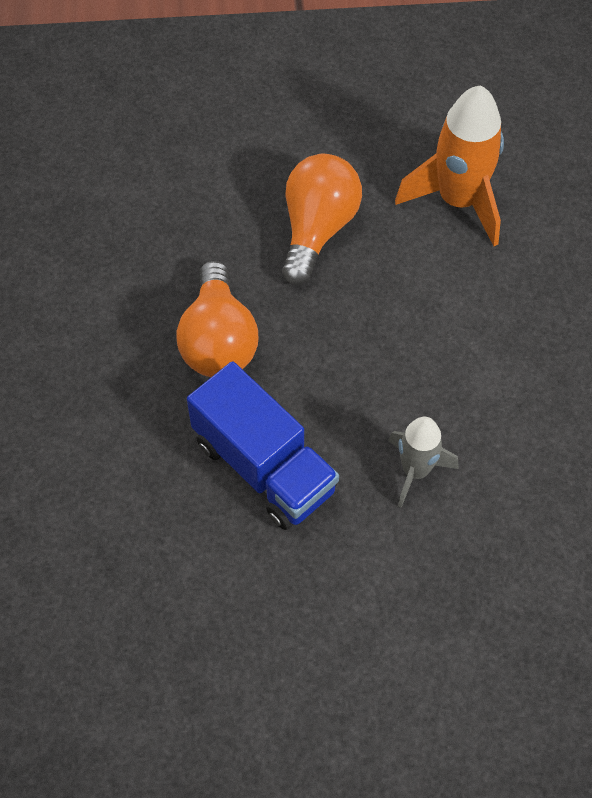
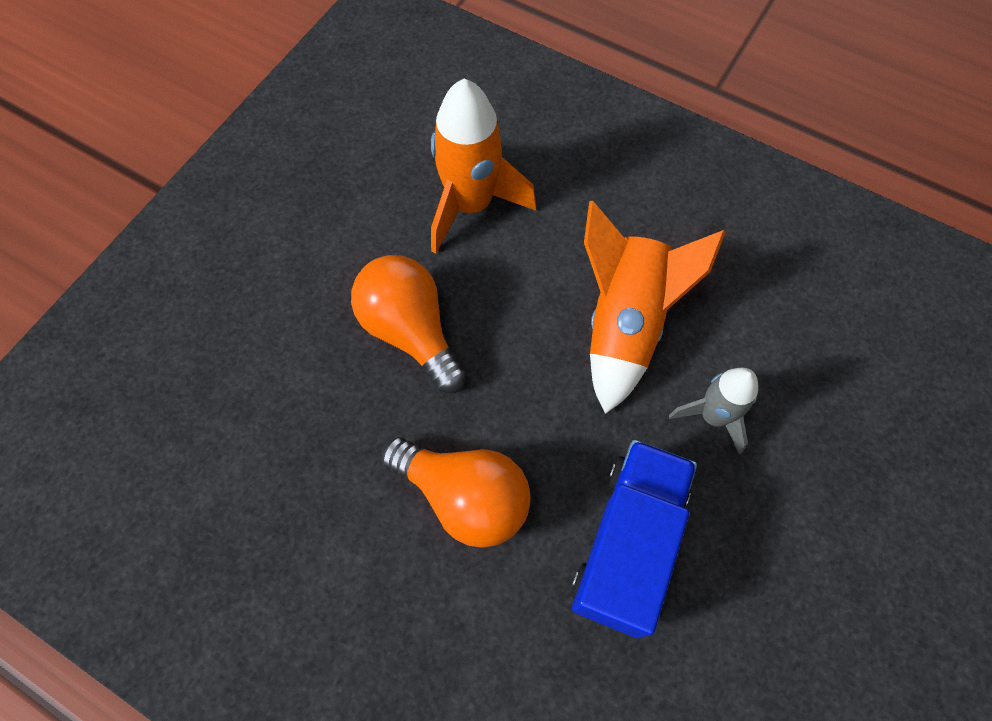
camera: 55 degrees left, 5 degrees up
(264, 466) = (628, 544): blue truck -> blue truck turned 60 degrees counterclockwise
(445, 365) = (625, 324): none -> orange rocket

